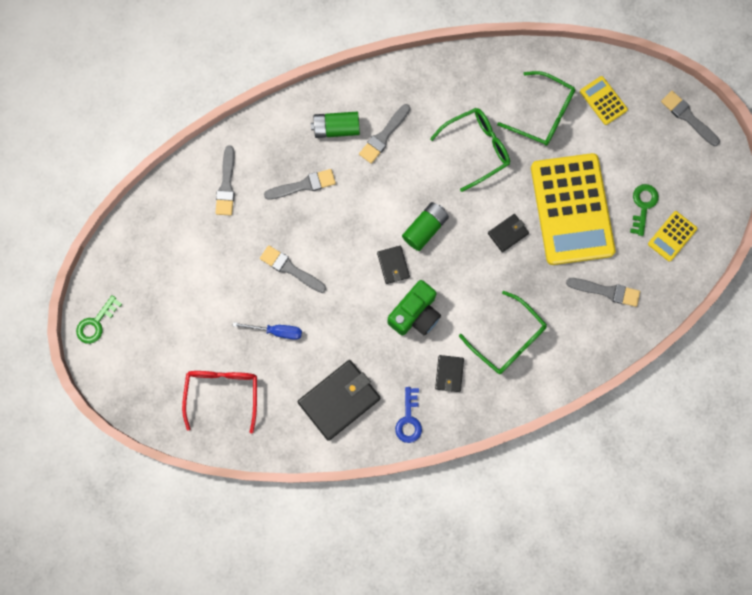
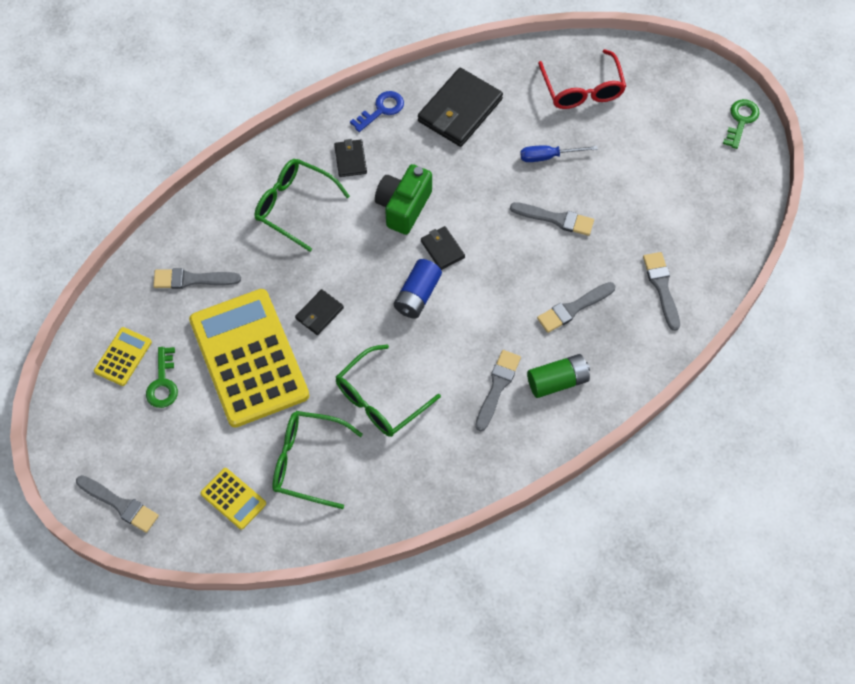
camera: 165 degrees right, 15 degrees down
(409, 420) = (381, 109): blue key -> blue key turned 60 degrees clockwise
(425, 229) = (417, 295): green battery -> blue battery

